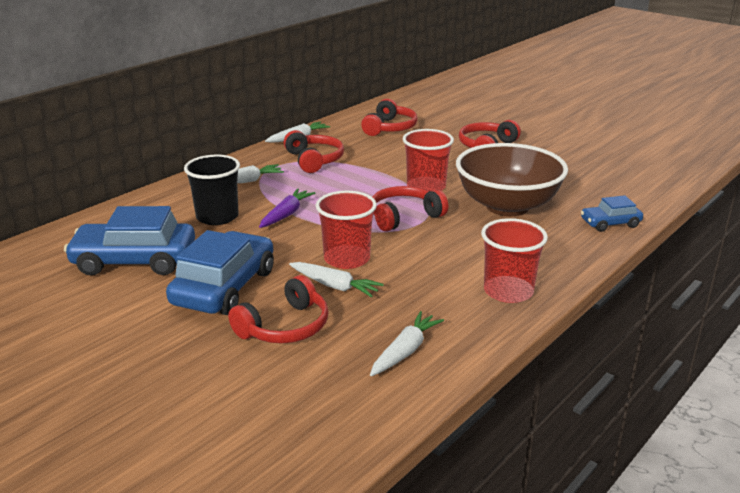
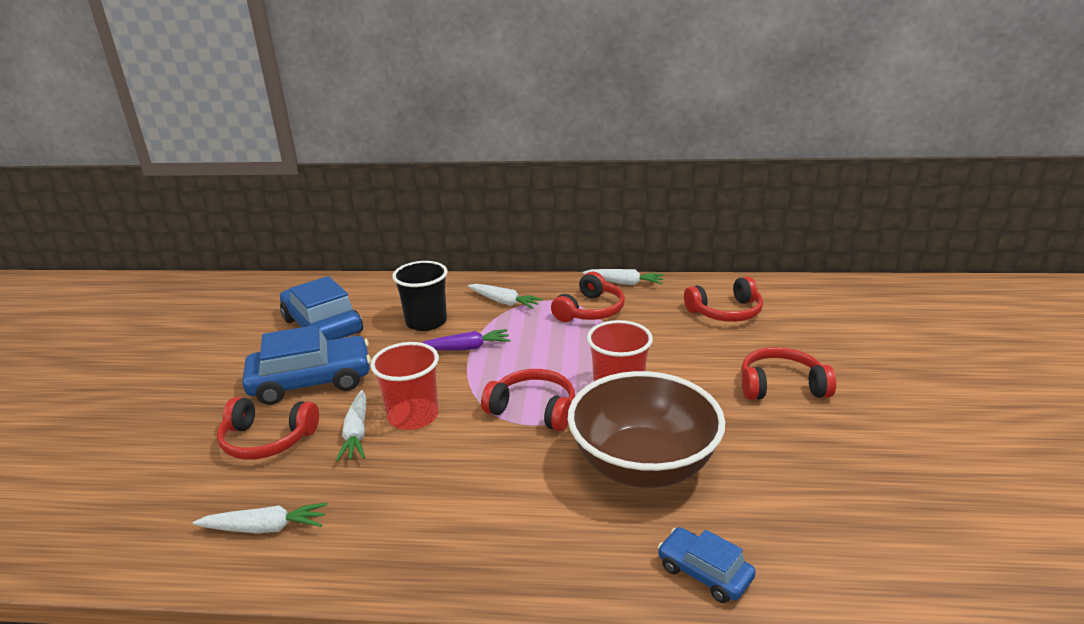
camera: 55 degrees right, 0 degrees up
(508, 291) = (436, 550): red cup -> none

